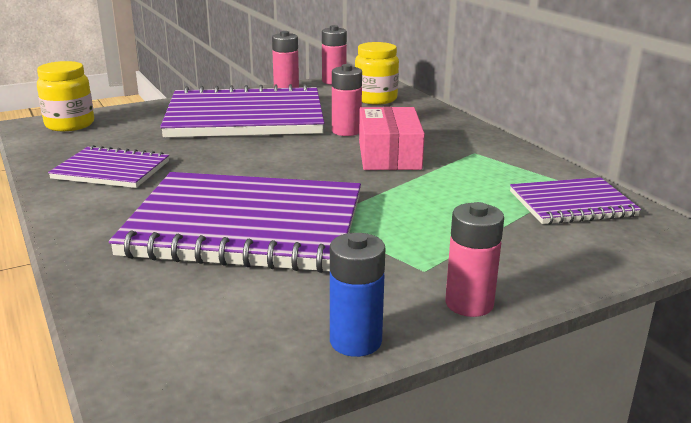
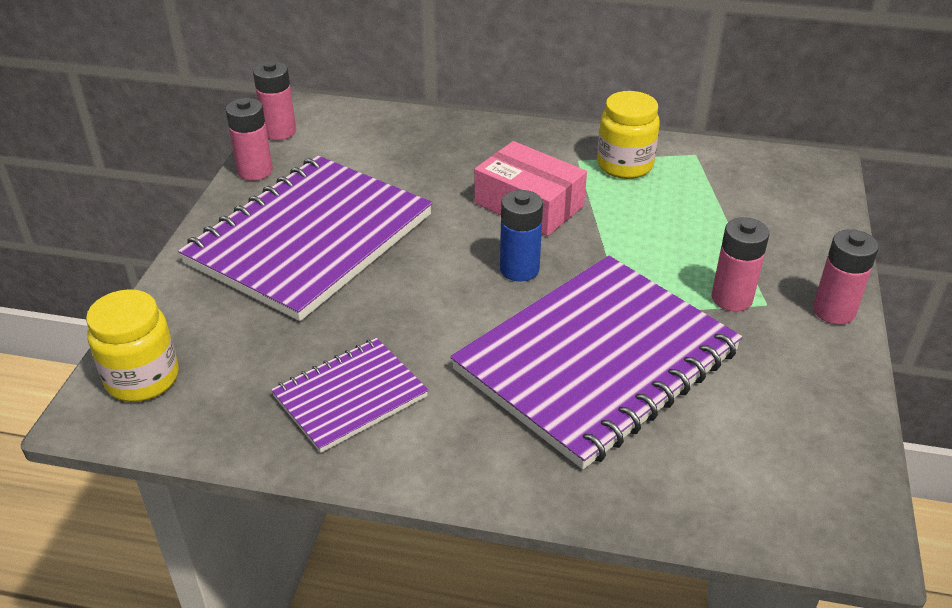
camera: 50 degrees left, 15 degrees up
(346, 131) = (439, 198): pink battery -> pink battery (731, 298)
(355, 341) = (843, 391): blue battery -> blue battery (519, 269)
(375, 99) = (373, 136): yellow jar -> yellow jar (624, 165)
(572, 204) = (726, 176): purple notebook -> none

